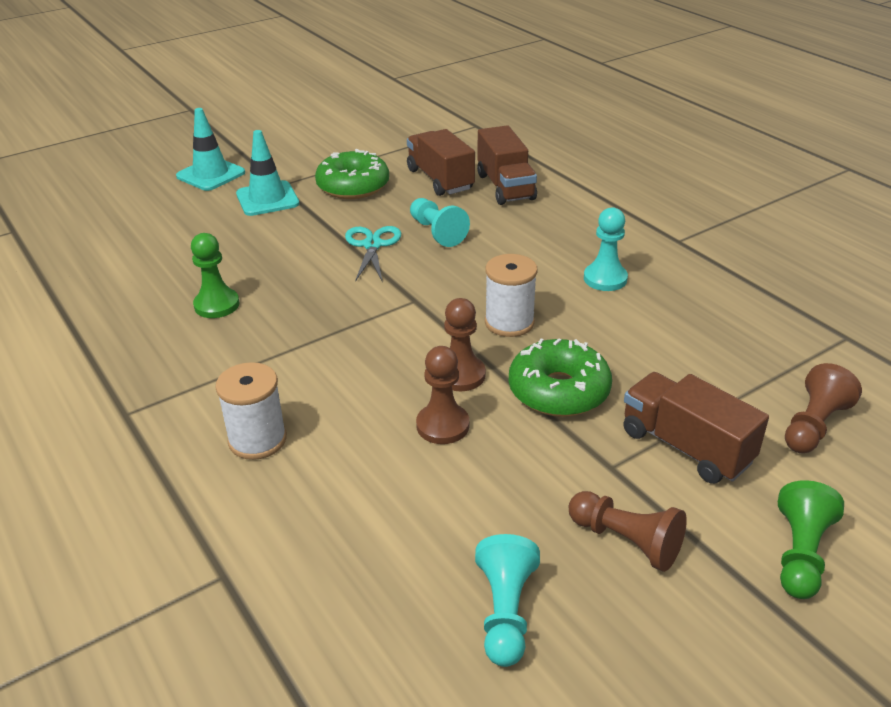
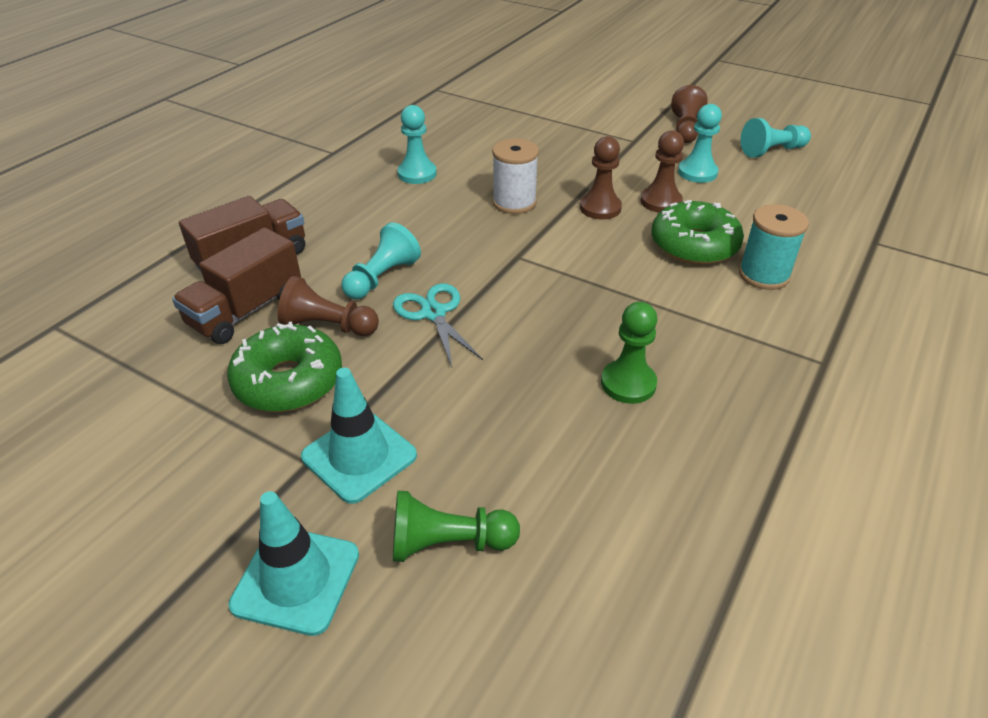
camera: 115 degrees left, 5 degrees up
(257, 440) = (763, 275): white spool -> turquoise spool
(372, 245) = (434, 313): turquoise scissors -> turquoise scissors turned 90 degrees clockwise
(489, 490) = (697, 172): none -> turquoise pawn
(558, 391) = (580, 168): green donut -> green donut (694, 245)
(686, 447) = (593, 123): brown truck -> none
(800, 554) = (642, 91): green pawn -> green pawn (448, 543)
(813, 425) = (537, 93): brown pawn -> brown pawn (328, 326)

